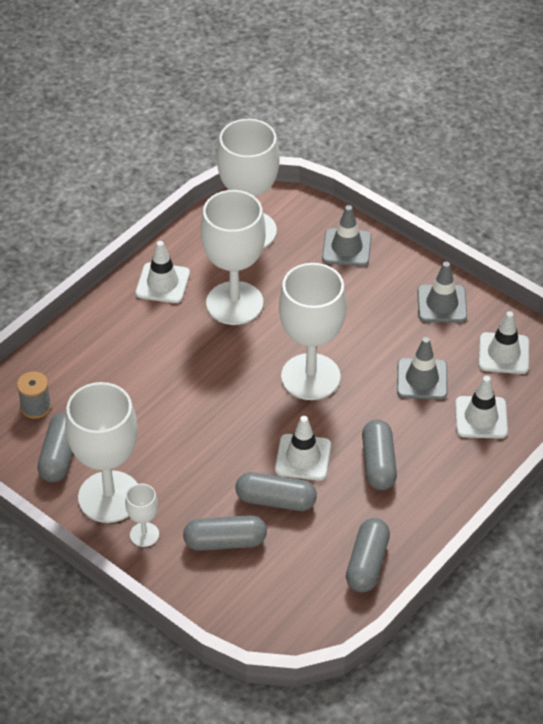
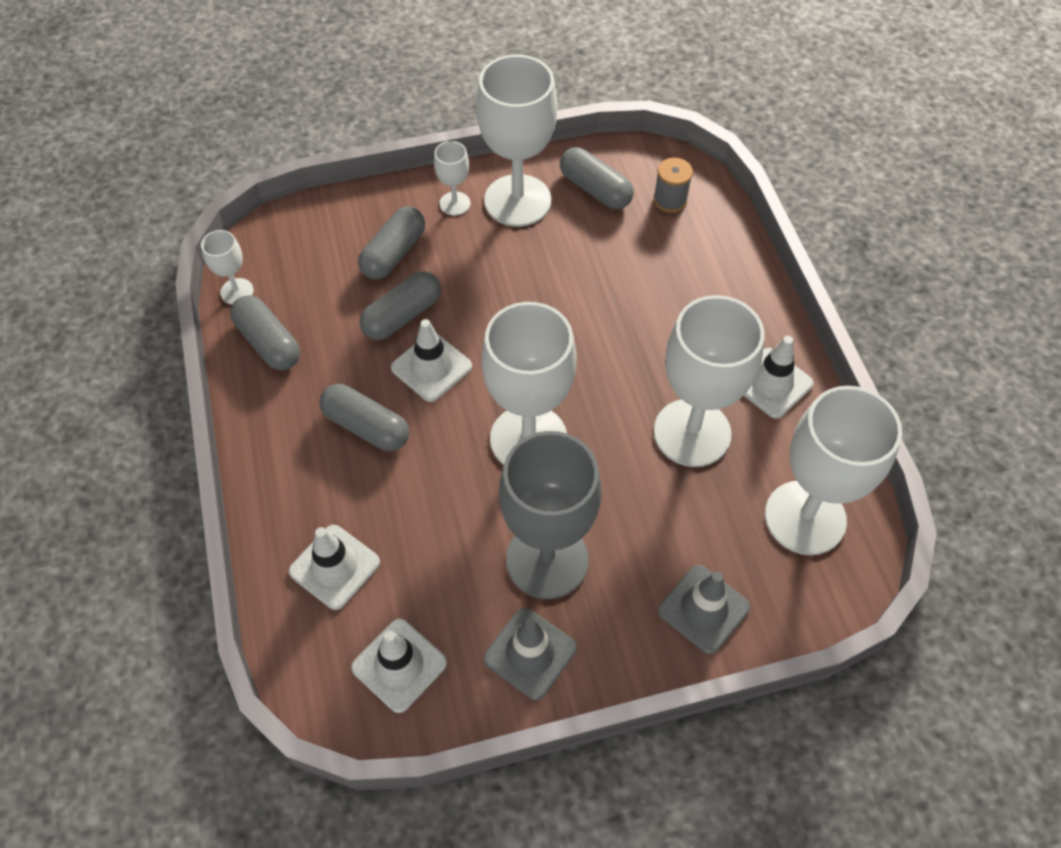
camera: 125 degrees right, 10 degrees up
(343, 616) = (237, 291): none -> white goblet
(382, 325) = (547, 560): none -> grey goblet
(422, 379) = (436, 545): grey traffic cone -> none

